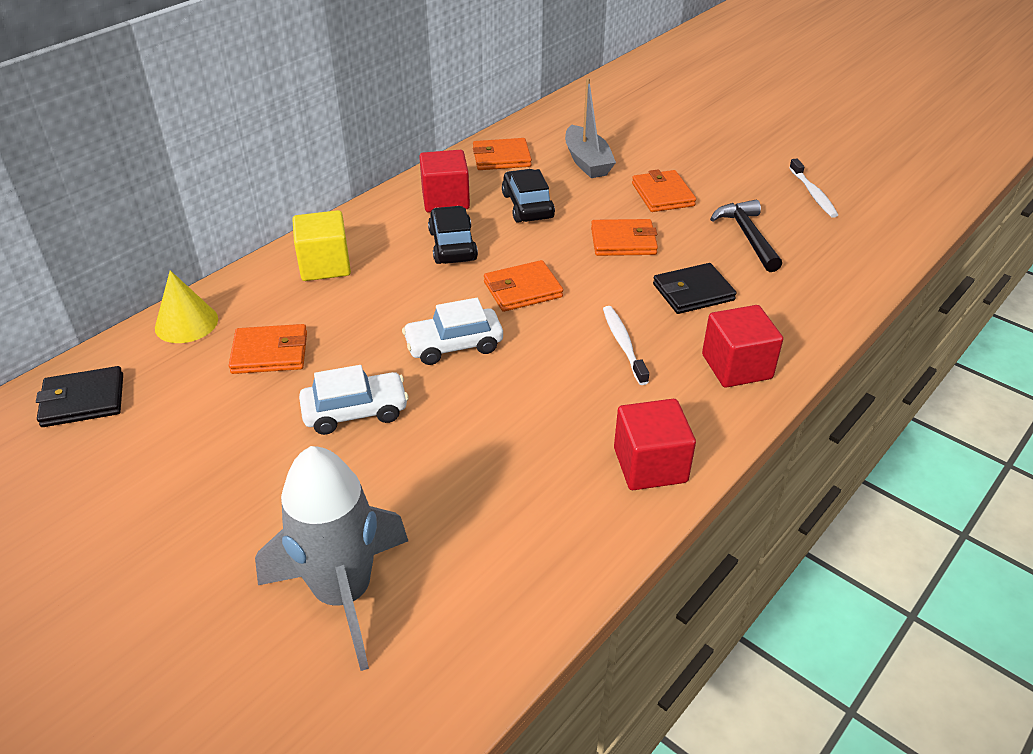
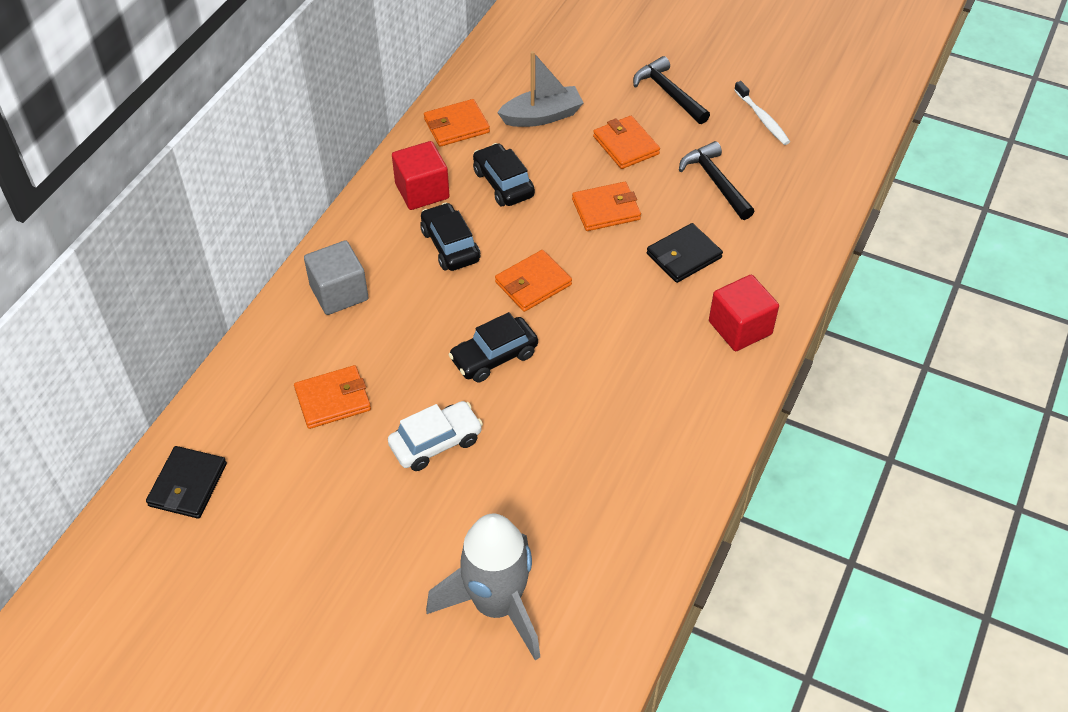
camera: 15 degrees left, 10 degrees up
(83, 400) = (188, 485): black wallet -> black wallet turned 45 degrees counterclockwise
(186, 323) = (239, 384): yellow cone -> none
(325, 265) = (339, 293): yellow cube -> grey cube
(454, 345) = (494, 357): white car -> black car
(587, 162) = (542, 116): grey boat -> grey boat turned 75 degrees counterclockwise
(623, 344) = (640, 325): white toothbrush -> none
(650, 465) = (695, 438): red cube -> none
(720, 162) = (668, 93): none -> black hammer

